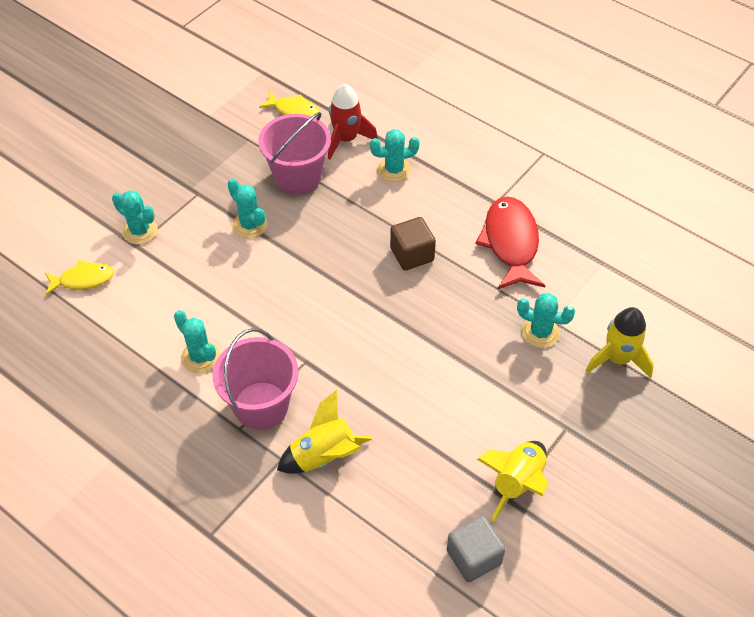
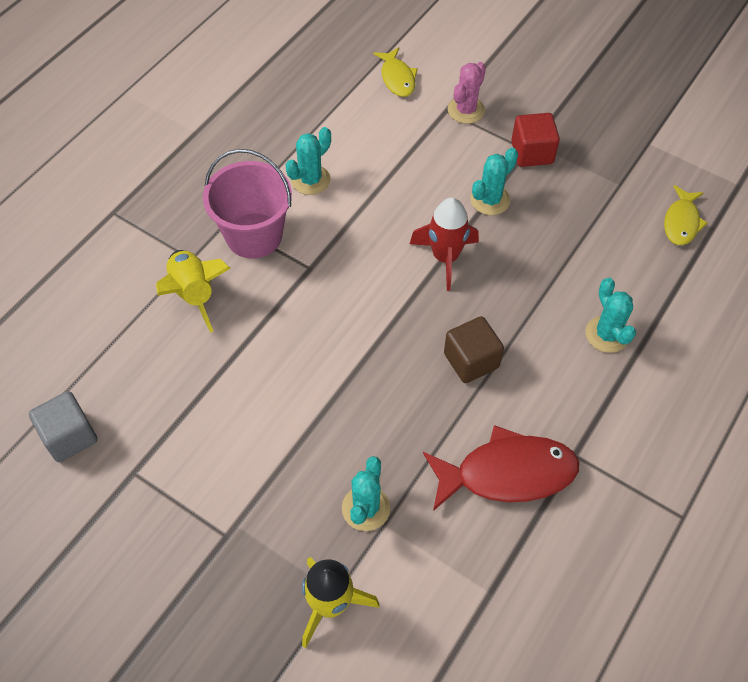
camera: 85 degrees right, 5 degrees up
(140, 231) = (466, 110): turquoise cactus -> pink cactus
(202, 191) = (532, 153): none -> red cube
(297, 177) = (572, 236): pink bucket -> none
(346, 139) = (646, 280): red rocket -> red rocket (445, 257)
(517, 483) = (155, 479): yellow rocket -> none

